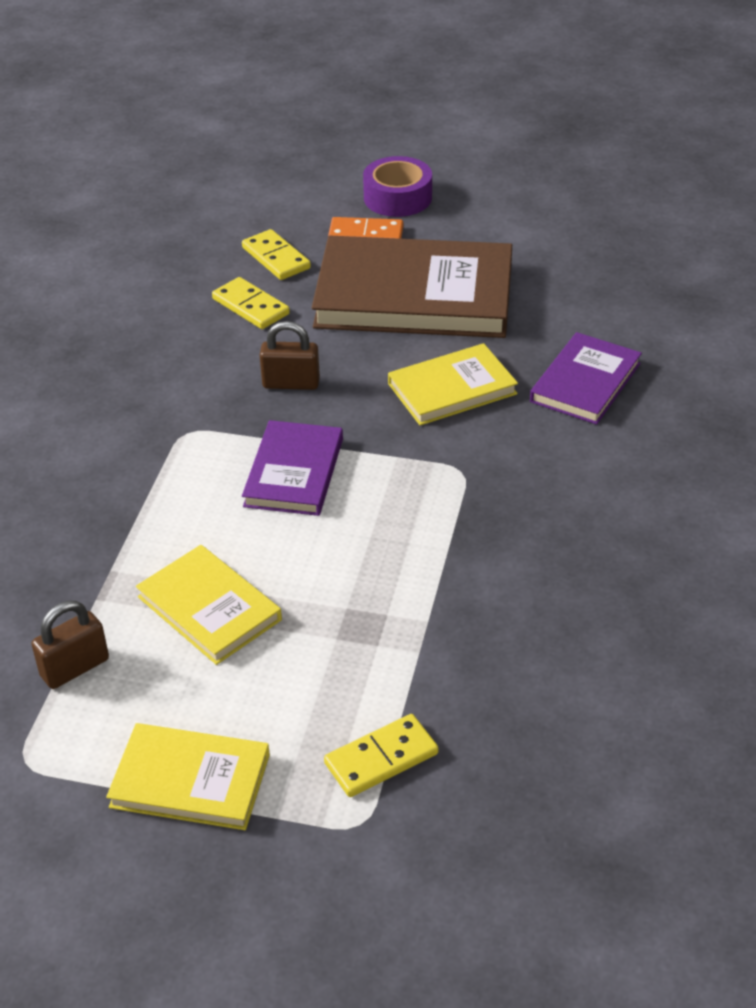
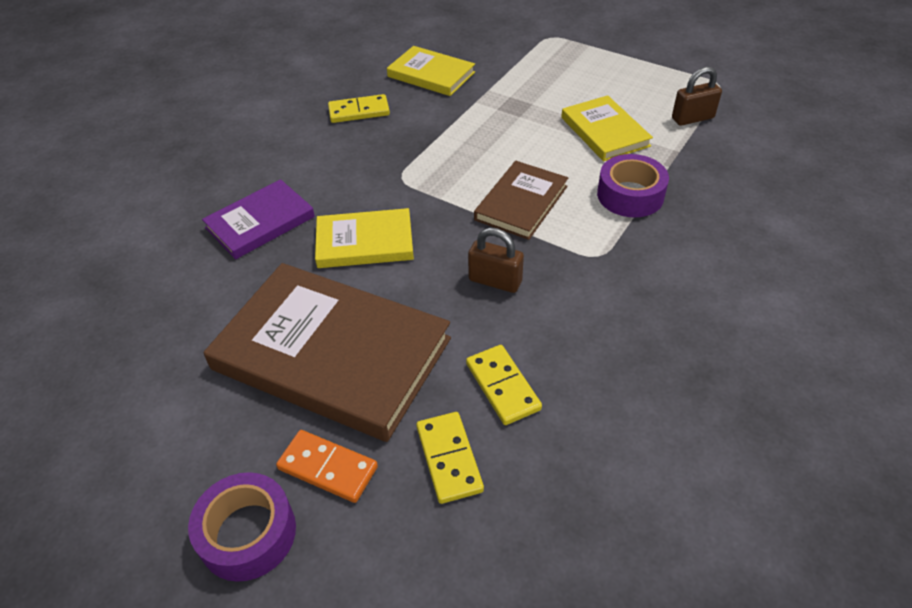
camera: 160 degrees left, 5 degrees up
(159, 513) = (630, 195): none -> purple tape
(190, 781) = (629, 63): yellow book -> yellow book (431, 74)
(294, 472) = (521, 203): purple book -> brown book
(381, 759) = (530, 54): yellow domino -> yellow domino (359, 111)

